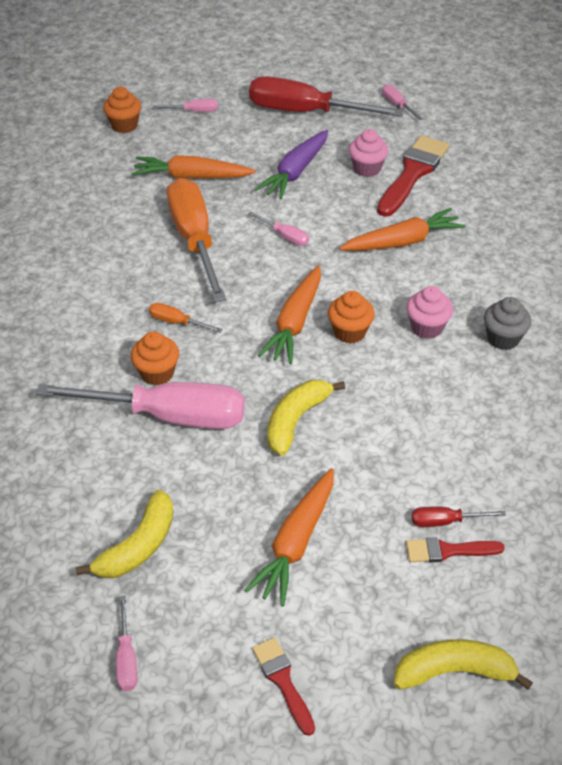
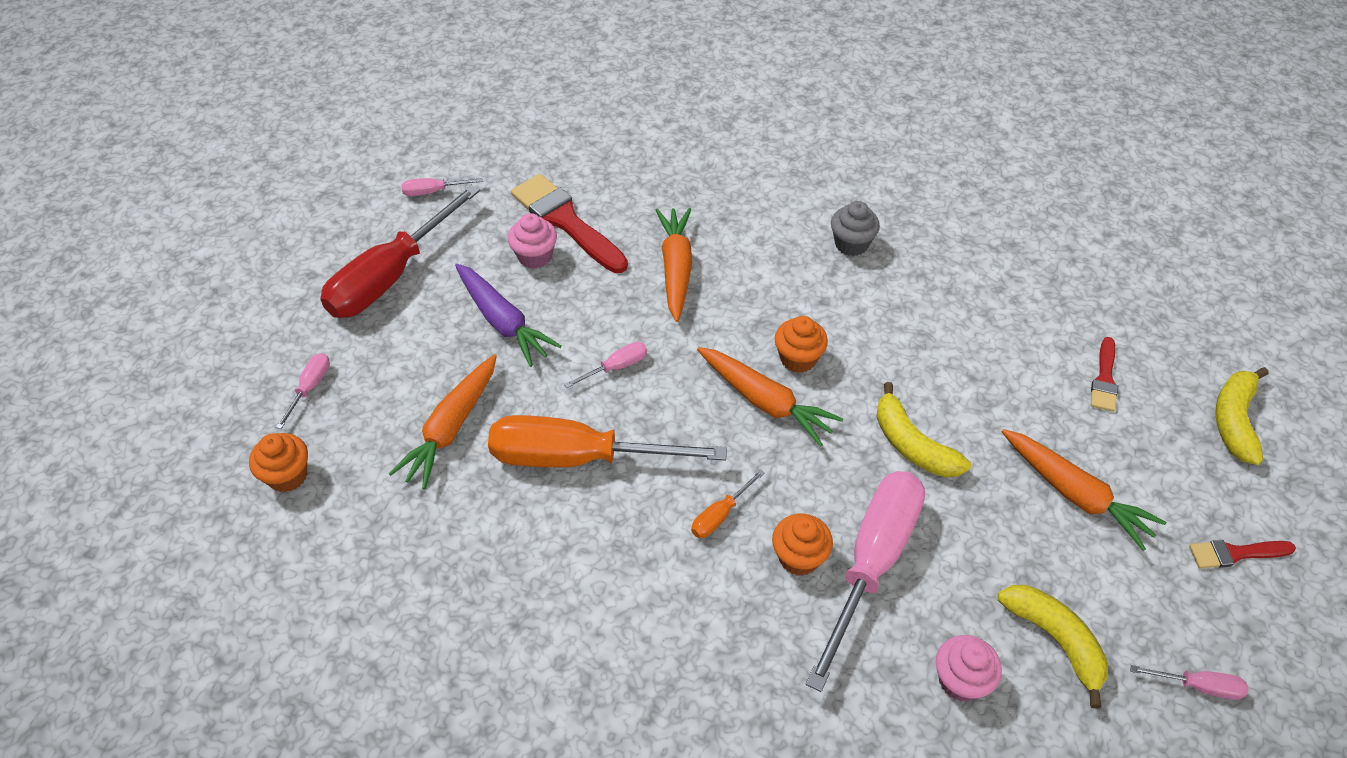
camera: 70 degrees left, 5 degrees up
(427, 327) = (814, 294): pink cupcake -> pink cupcake (960, 680)
(445, 521) = (1070, 369): red screwdriver -> none

